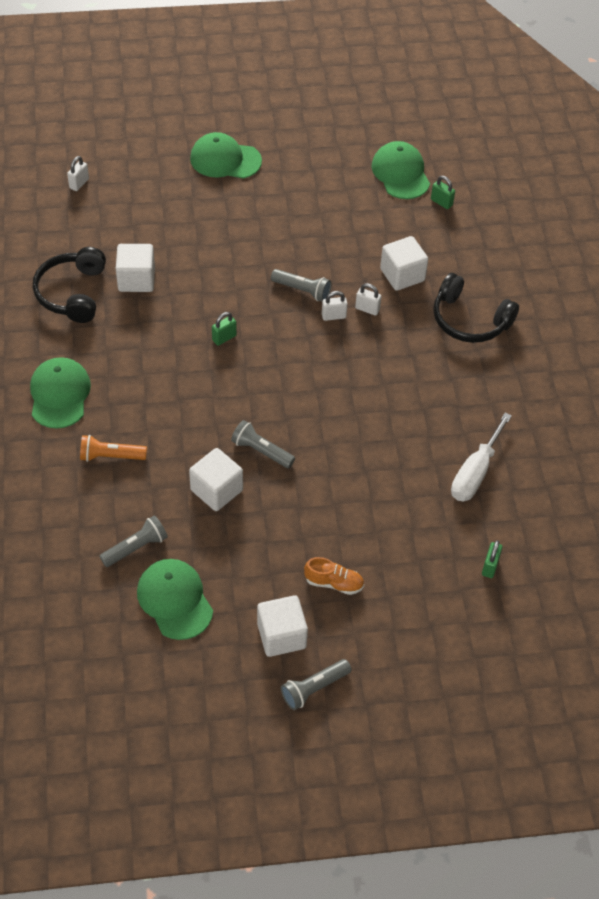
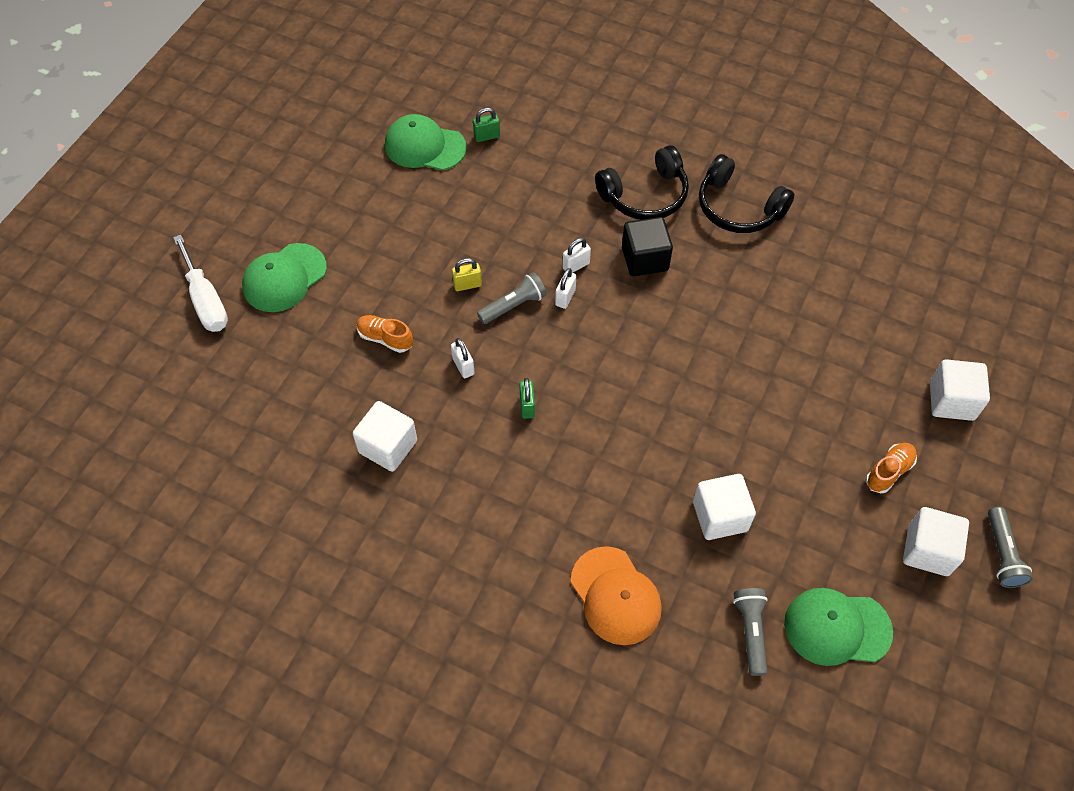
camera: 55 degrees left, 5 degrees up
(59, 394) = (497, 606): green cap -> none
(72, 293) = (359, 520): black headphones -> black headphones (738, 208)
(79, 183) = (202, 432): white padlock -> white padlock (463, 366)
(111, 456) = (615, 596): orange flashlight -> orange cap
(219, 235) = (385, 338): none -> orange shoe
(261, 451) = (694, 450): grey flashlight -> none
(299, 256) = (467, 285): none -> yellow padlock
(402, 275) = (553, 215): white cube -> white cube (951, 401)
(408, 347) = (645, 259): none -> black cube
(475, 473) = (824, 289): white screwdriver -> white screwdriver (206, 300)
(490, 566) = (934, 336): green padlock -> none

